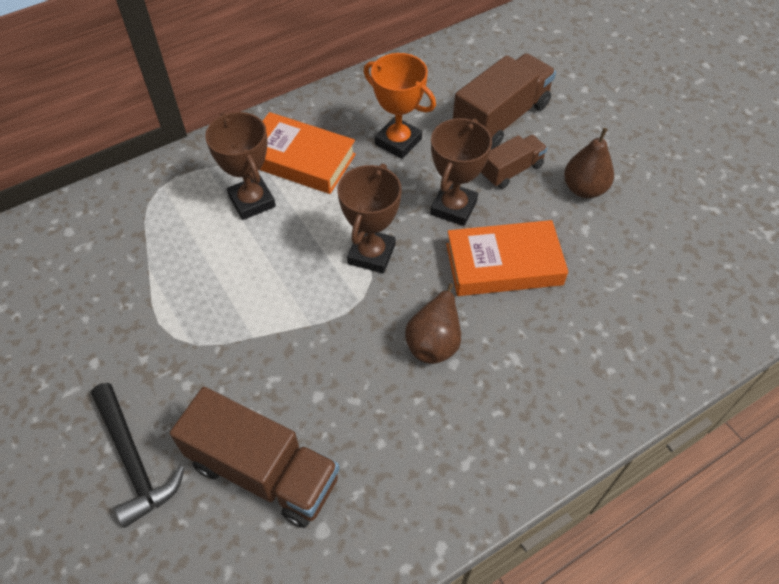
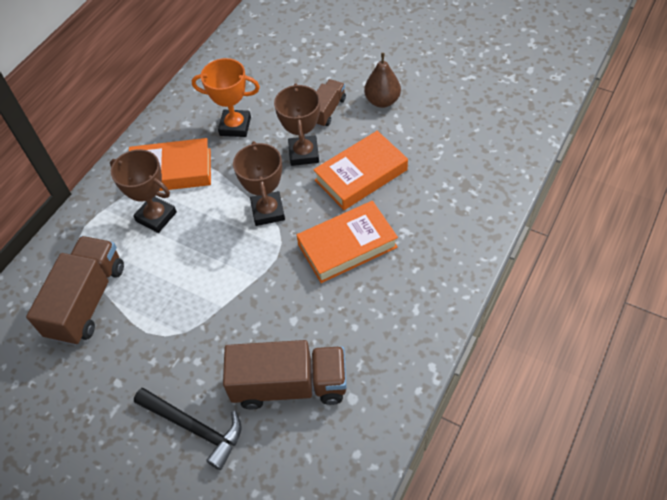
camera: 25 degrees left, 0 degrees up
(434, 341) = (347, 246): brown pear -> orange book
(501, 118) = (297, 78): brown truck -> brown truck (87, 301)

